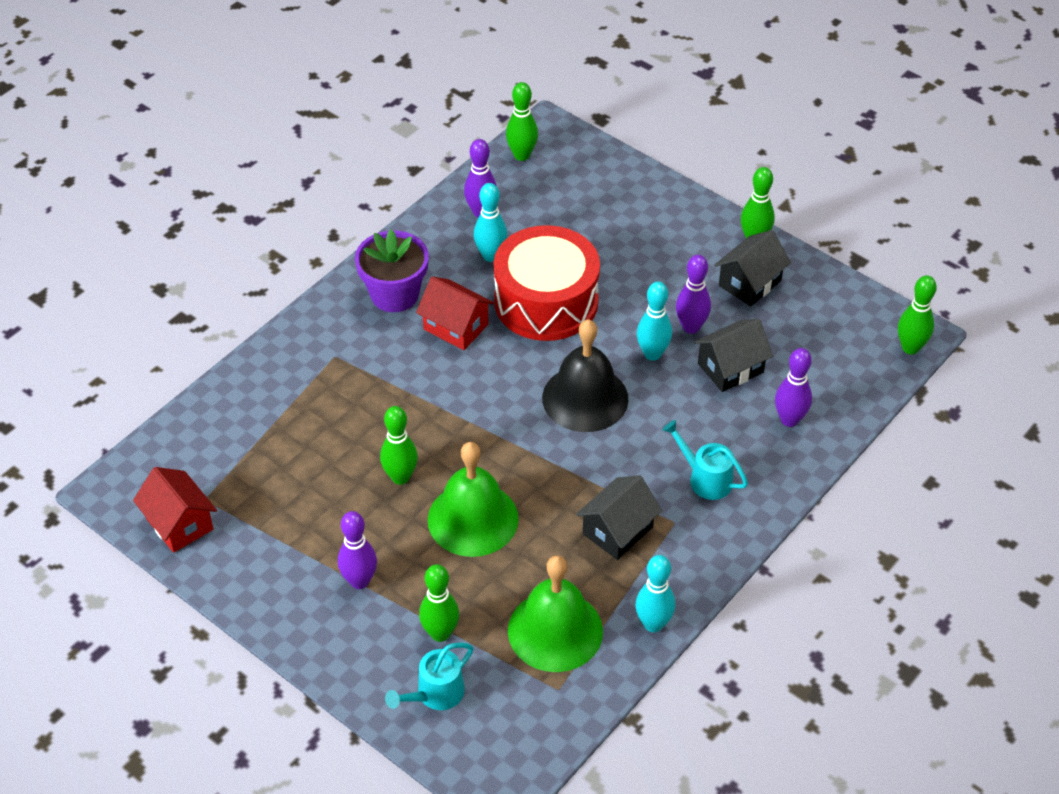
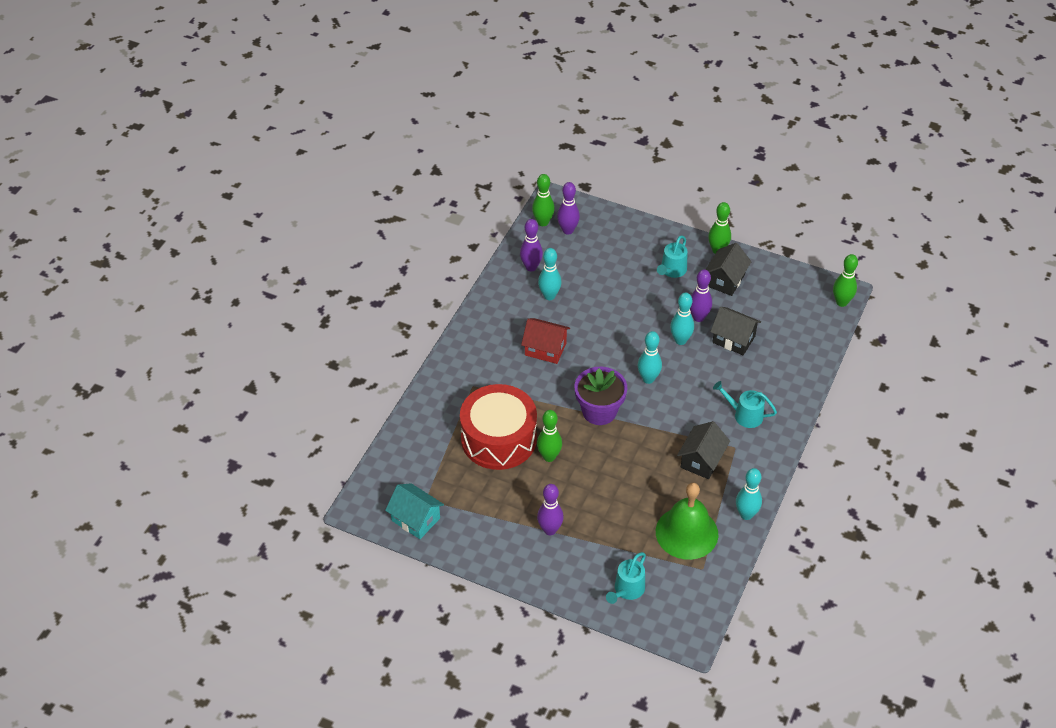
camera: 15 degrees left, 0 degrees up
(179, 523) = (415, 519): red house -> turquoise house
(394, 294) = (496, 335): purple flower pot -> purple flower pot (599, 411)
(440, 633) = (615, 551): green bowling pin -> none
(473, 519) = (607, 473): green bell -> none
(546, 301) = (598, 319): red drum -> red drum (498, 438)
(585, 398) = (648, 379): black bell -> turquoise bowling pin
(677, 255) = (672, 271): none -> turquoise watering can
(730, 368) = (733, 339): black house -> black house turned 75 degrees clockwise
(789, 420) = (783, 365): purple bowling pin -> purple bowling pin (568, 230)

